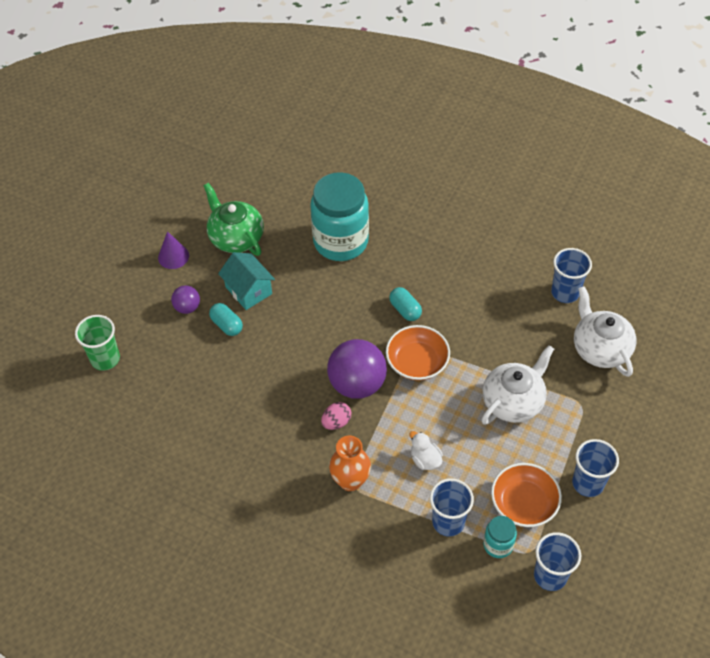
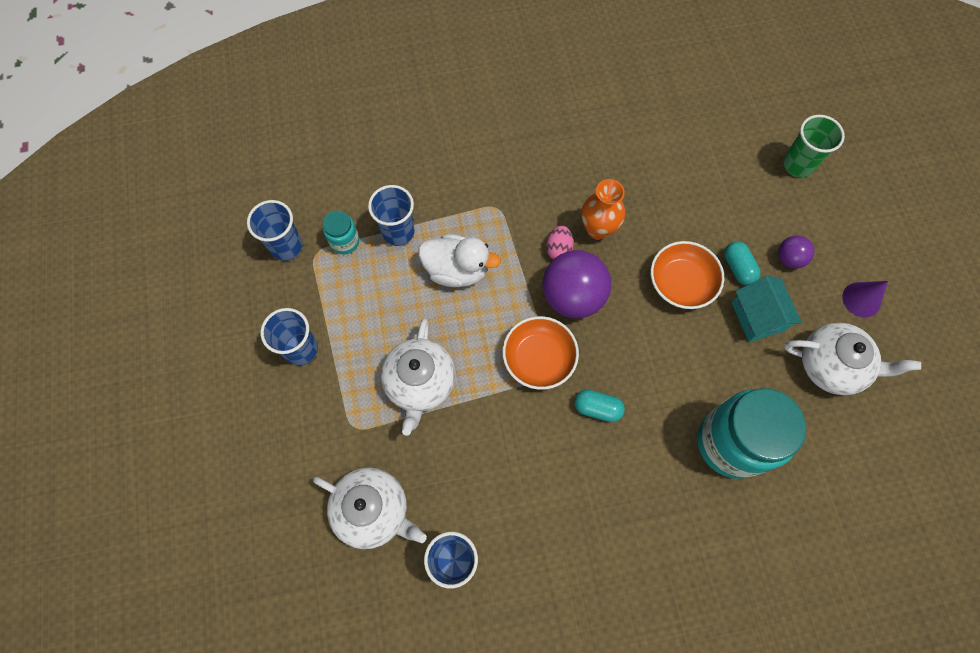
camera: 140 degrees right, 15 degrees up
(227, 325) = (738, 268): turquoise capsule -> turquoise capsule turned 60 degrees clockwise
(236, 237) = (832, 365): green teapot -> white teapot
(248, 290) = (757, 317): turquoise house -> turquoise house turned 60 degrees clockwise
(350, 481) = (503, 209): orange vase -> orange vase (598, 229)
(425, 459) = (457, 270): white duck -> white duck, size x1.72
(523, 503) = (346, 291): orange bowl -> orange bowl (681, 283)

